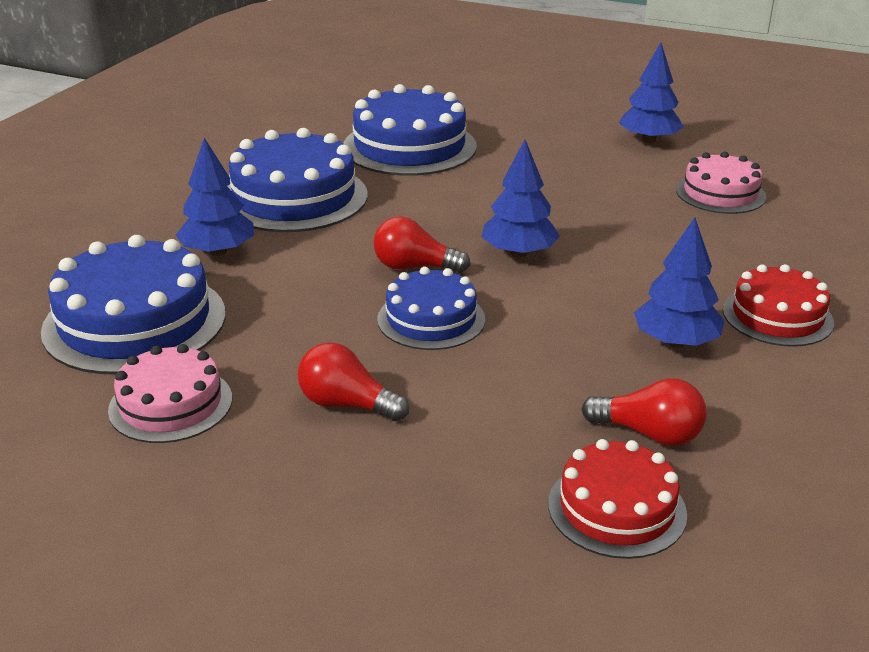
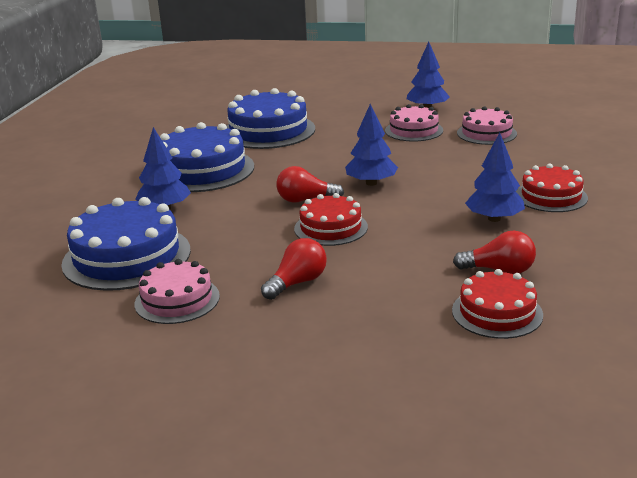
camera: 10 degrees left, 5 degrees down
(346, 404) = (297, 283): red light bulb -> red light bulb turned 120 degrees clockwise
(431, 319) = (330, 228): blue cake -> red cake
(615, 174) = (414, 130): none -> pink cake

